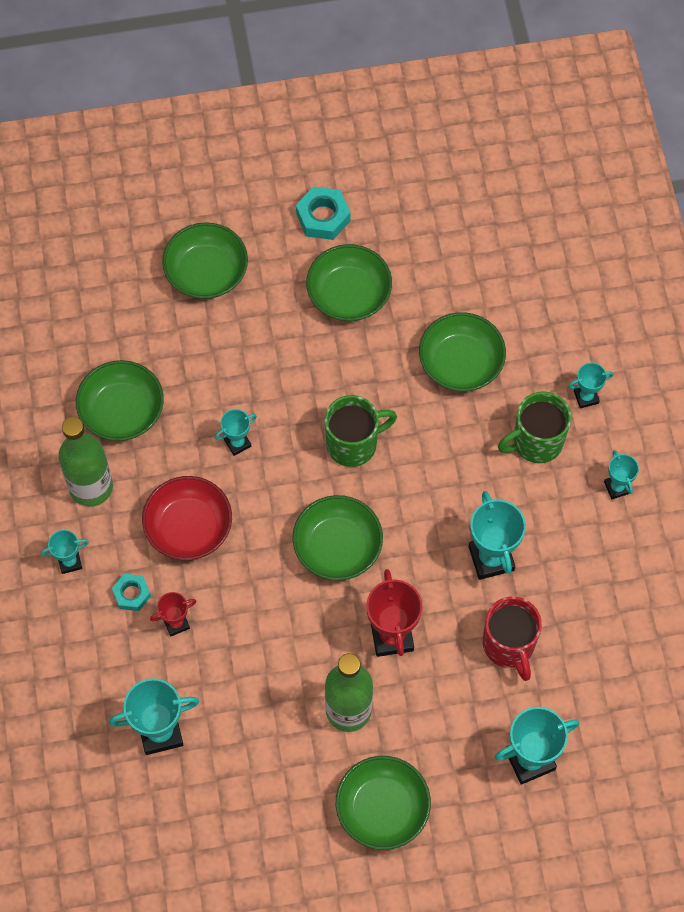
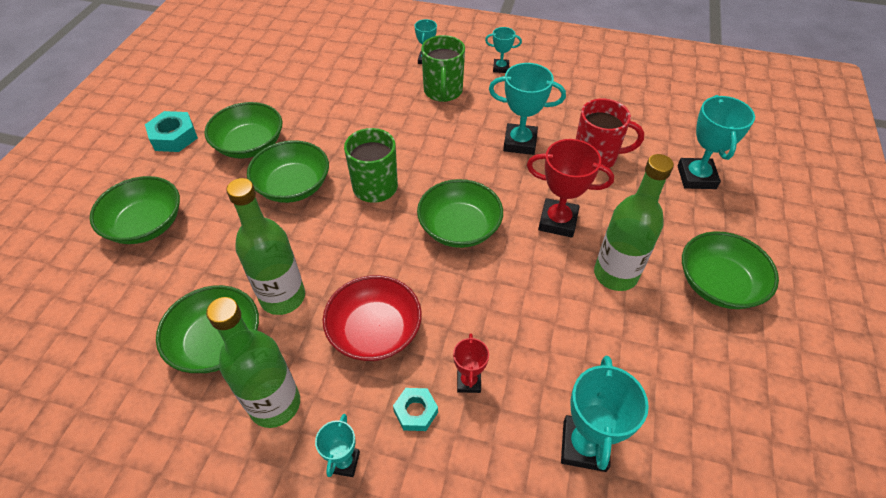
camera: 65 degrees left, 15 degrees down
(187, 435) = (283, 297): none -> green bottle
(237, 443) = (319, 261): turquoise trophy -> none
(460, 363) = (355, 106): green bowl -> green bowl (293, 186)

